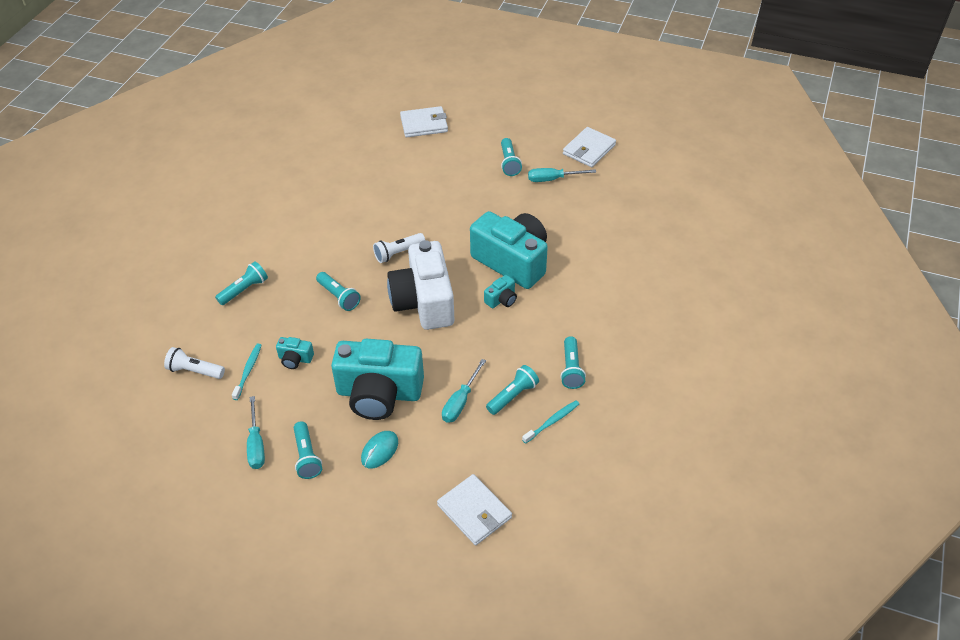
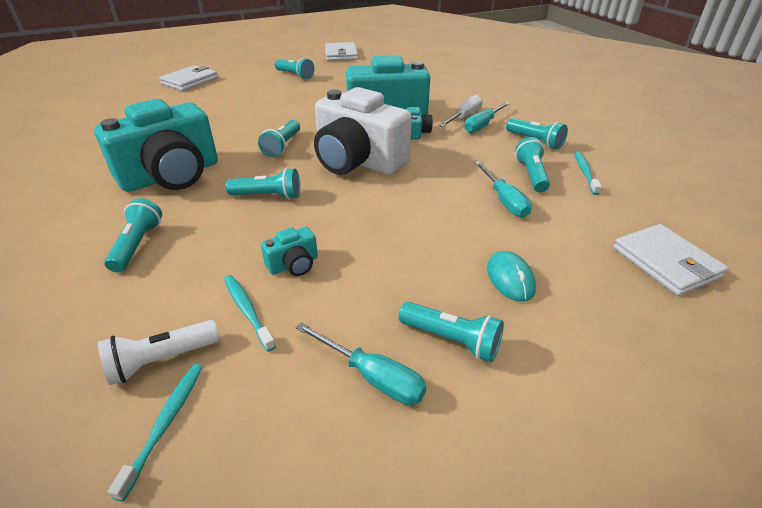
camera: 45 degrees left, 10 degrees down
(171, 402) = (165, 424): none -> turquoise toothbrush
(379, 393) = (428, 237): turquoise camera -> turquoise camera (171, 175)
(398, 253) = (282, 146): white flashlight -> turquoise flashlight
(474, 511) = (666, 262): white wallet -> white wallet turned 60 degrees clockwise
(553, 179) = (341, 71): turquoise screwdriver -> turquoise screwdriver (482, 125)
(563, 306) = (464, 117): none -> white screwdriver

